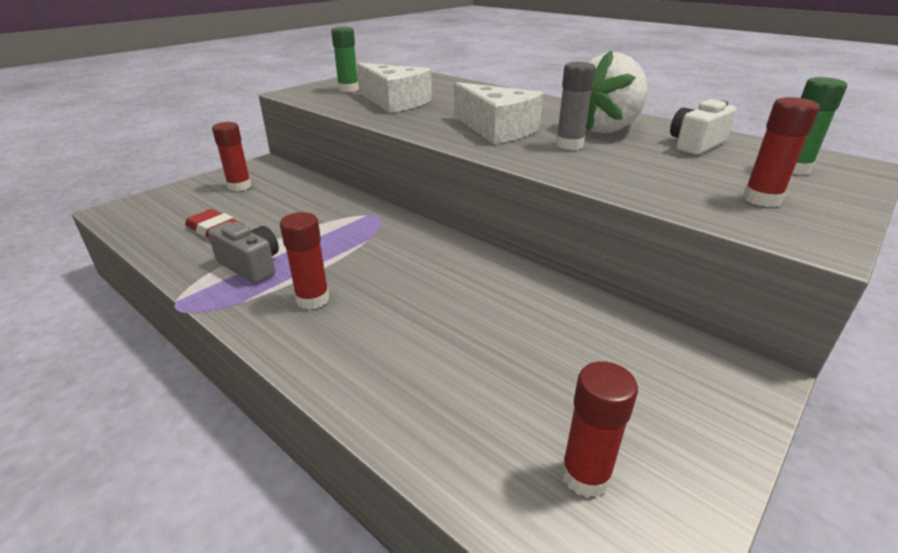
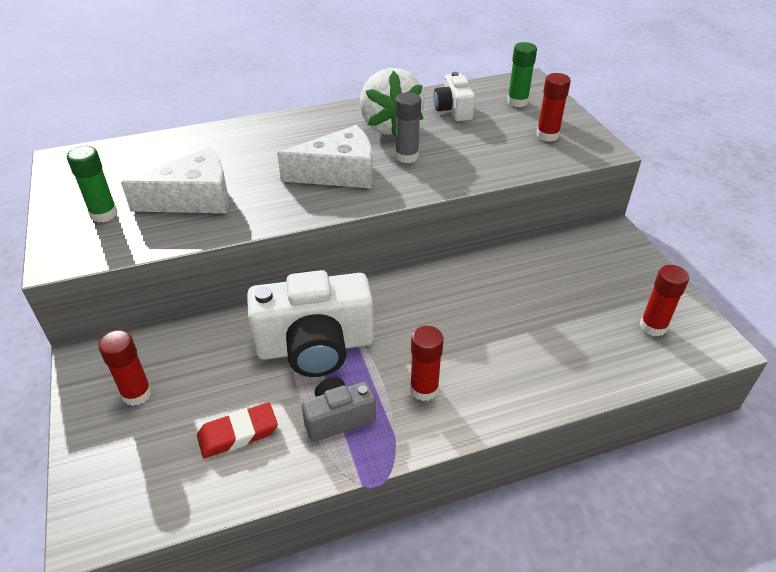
camera: 60 degrees left, 10 degrees up
(331, 230) = (315, 346): none -> white camera

